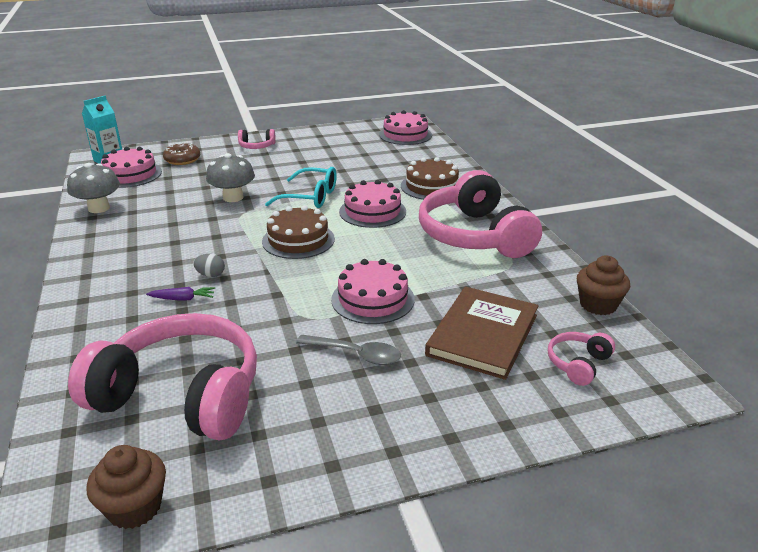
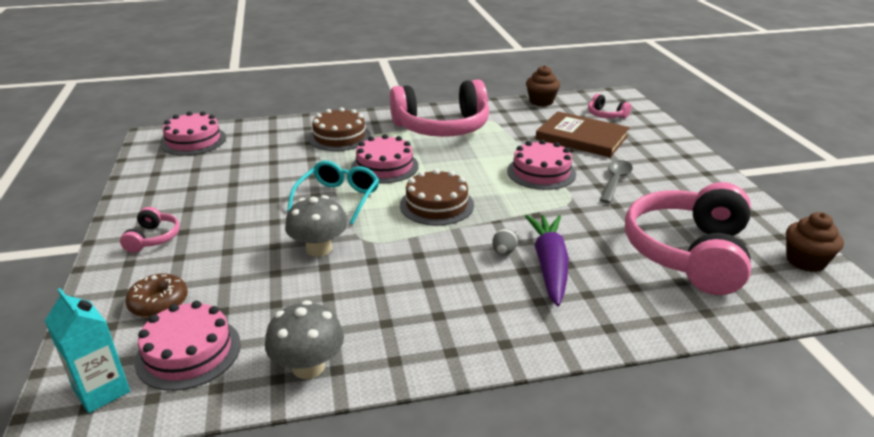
camera: 85 degrees left, 0 degrees up
(183, 299) = (549, 265): purple carrot -> purple carrot, size x2.16

